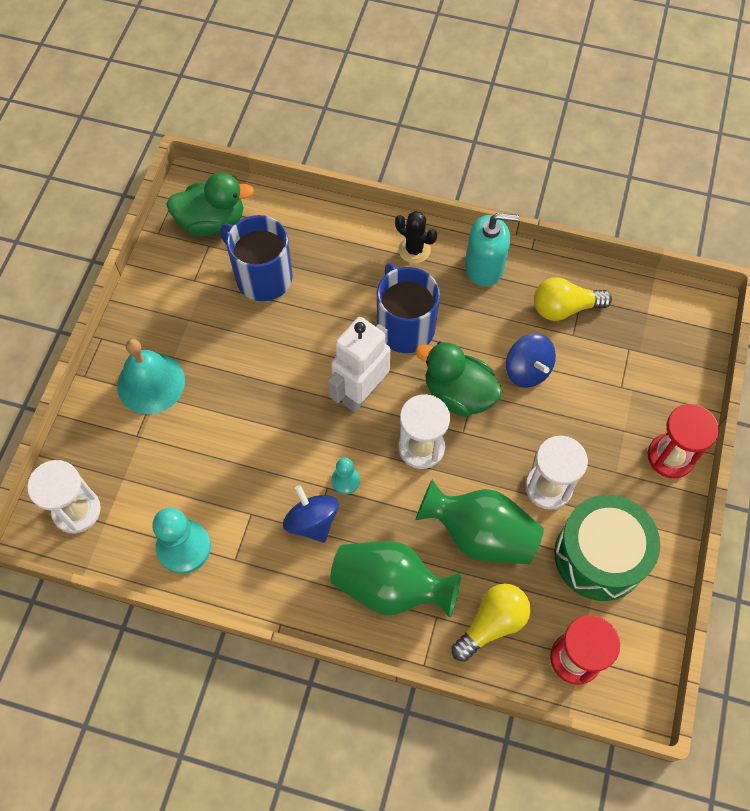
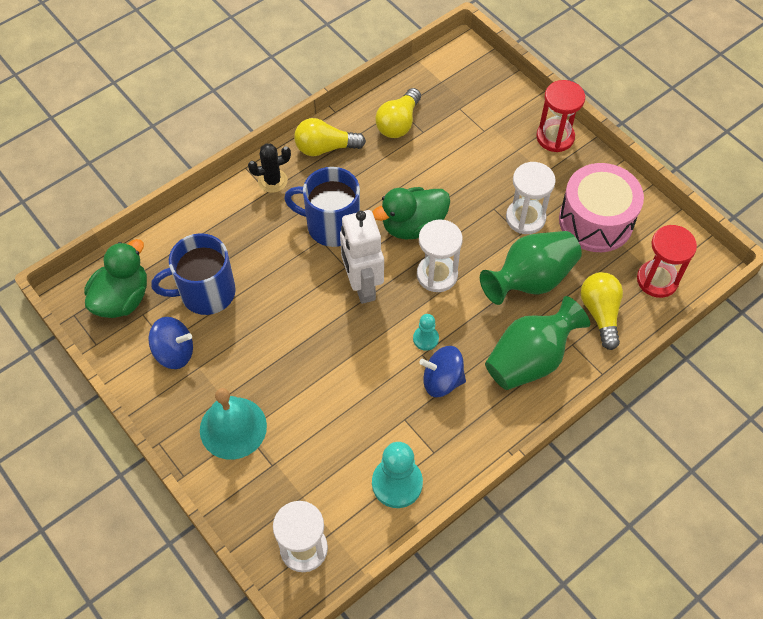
camera: 55 degrees left, 5 degrees down
(484, 267) = (325, 148): turquoise soap dispenser -> yellow light bulb
(527, 370) = (428, 174): blue spinning top -> blue spinning top (174, 352)
(599, 556) = (596, 221): green drum -> pink drum

